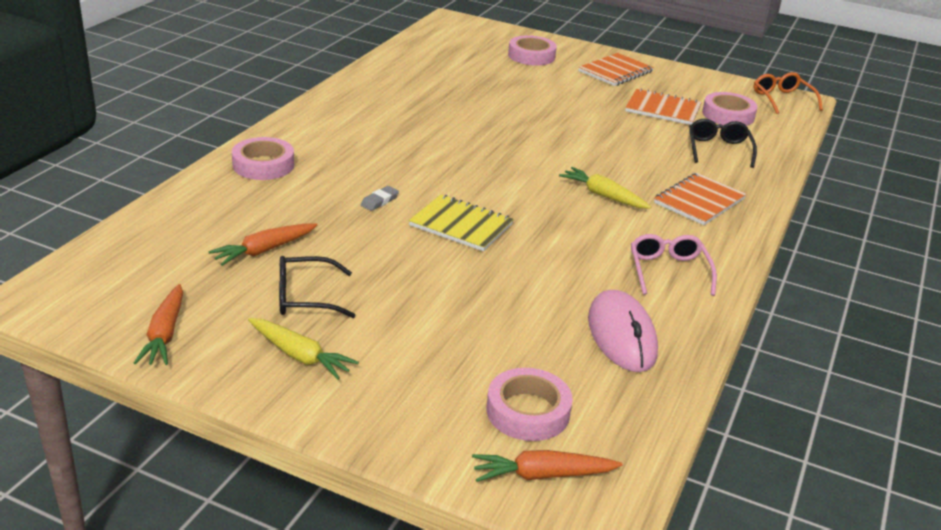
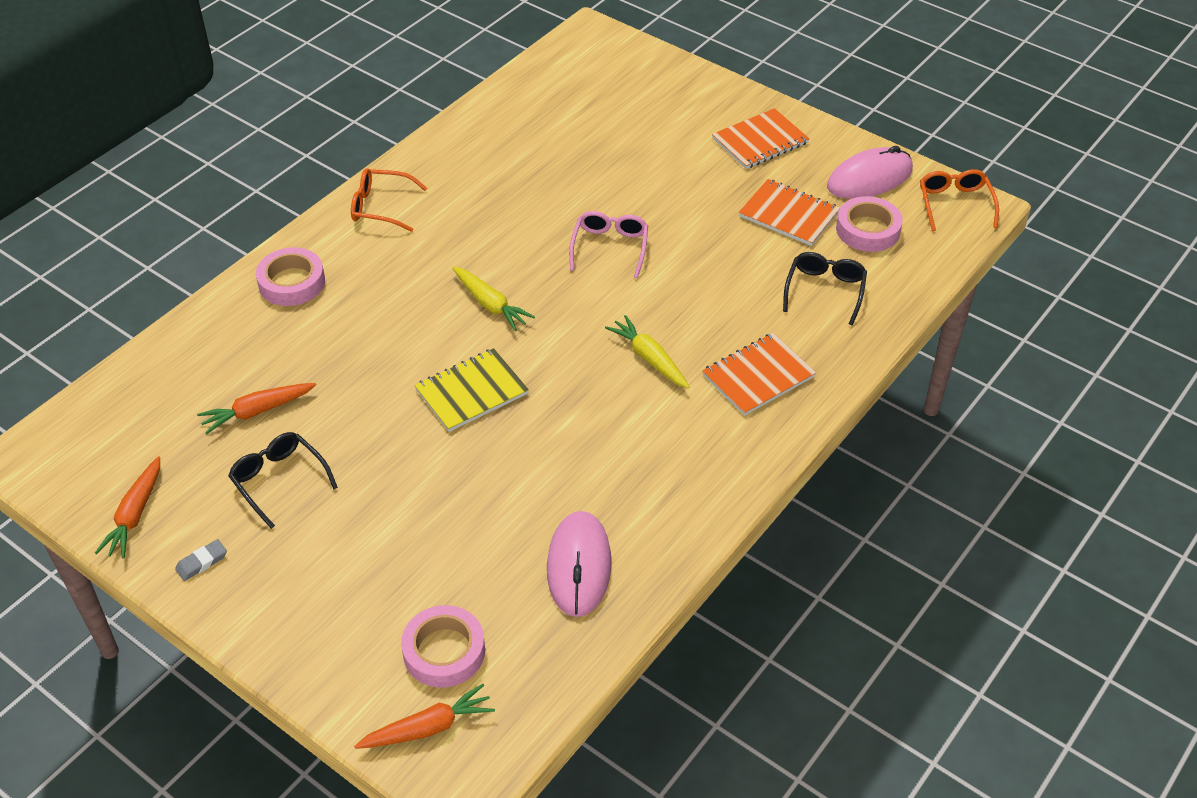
camera: 15 degrees right, 15 degrees up
(299, 355) = (251, 556): yellow carrot -> yellow carrot (490, 304)
(305, 297) = (279, 480): black glasses -> black glasses turned 45 degrees clockwise
(325, 117) = (381, 207): none -> orange glasses
(379, 201) = (397, 348): grey eraser -> grey eraser (202, 562)
(461, 225) = (472, 392): yellow notebook -> yellow notebook turned 75 degrees counterclockwise
(531, 56) = (665, 106): pink tape -> none
(542, 475) = (428, 727): orange carrot -> orange carrot turned 150 degrees clockwise
(668, 271) = (671, 481): pink glasses -> pink glasses (610, 247)
(710, 88) = (869, 178): none -> pink mouse

